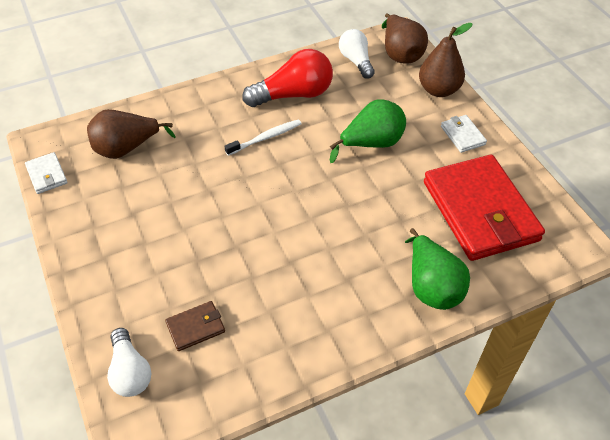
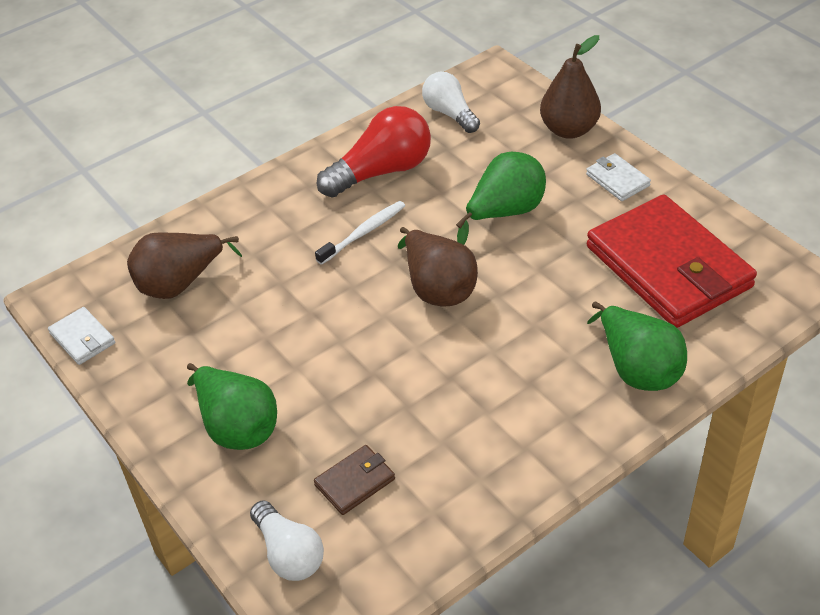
camera: 10 degrees left, 5 degrees down
(128, 265) = (237, 426): none -> green pear
(400, 54) = (505, 93): brown pear -> brown pear (438, 288)

